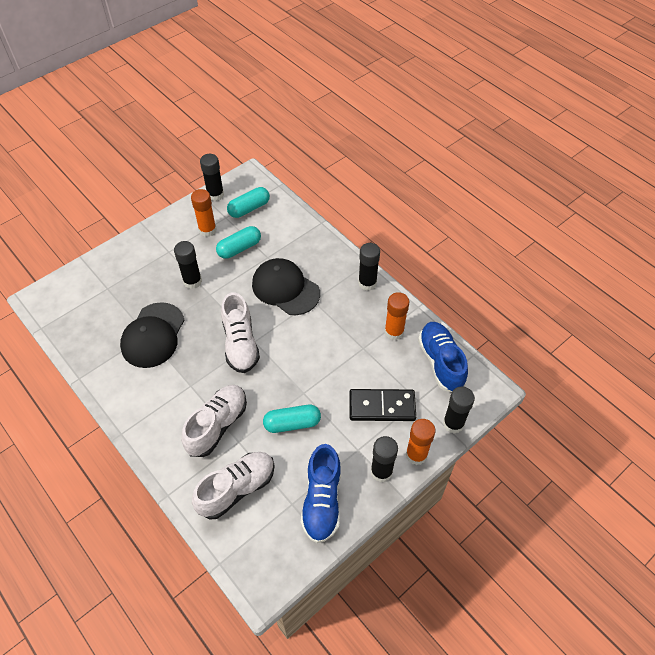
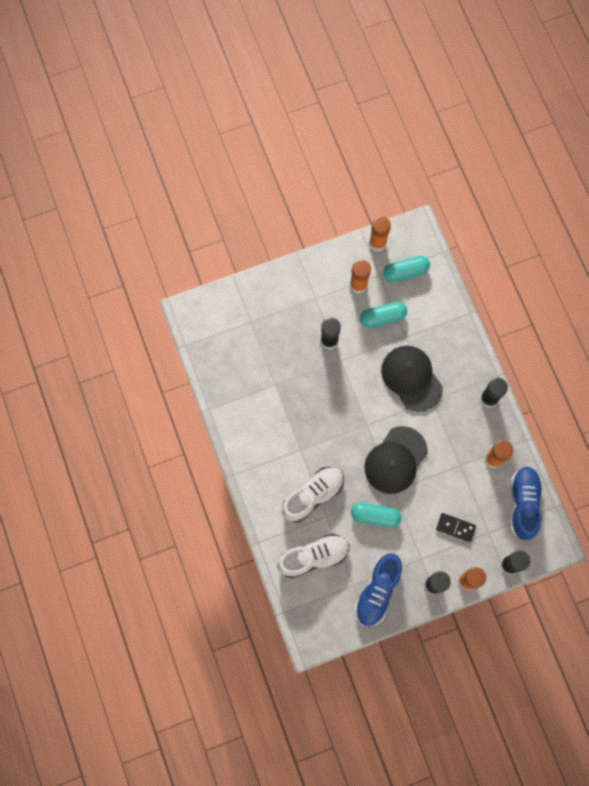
camera: 20 degrees right, 20 degrees up
(153, 335) = (280, 387): black cap -> black cap (395, 460)
(215, 194) = (377, 243): black glue stick -> orange glue stick
(240, 343) = (354, 423): white shoe -> none
(382, 406) = (455, 527): black domino -> black domino, size x0.62

